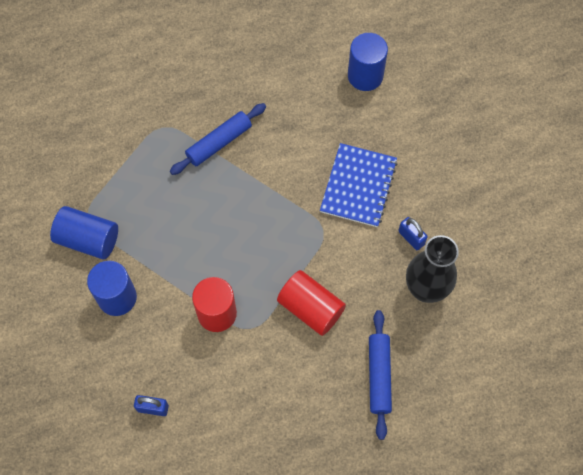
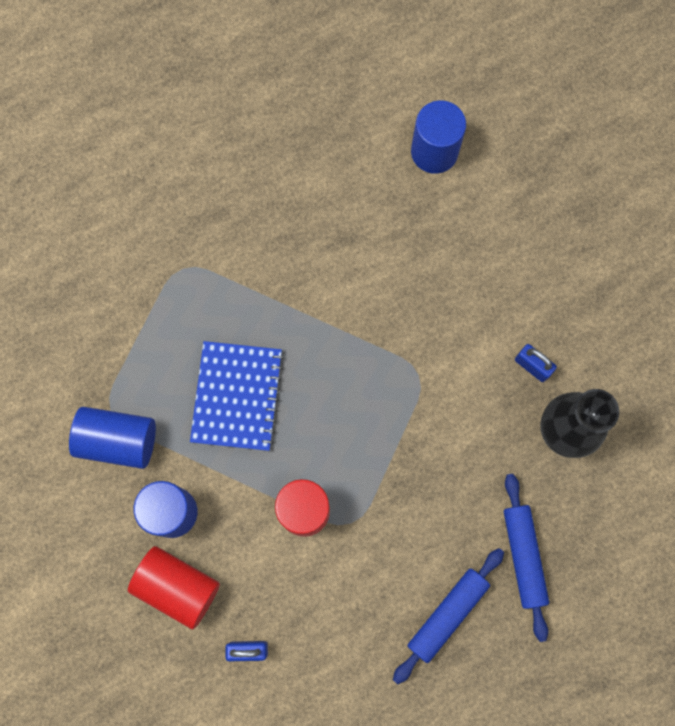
camera: 10 degrees left, 10 degrees up
(219, 142) = (261, 278): blue rolling pin -> blue rolling pin (447, 614)
(310, 308) = (422, 483): red cylinder -> red cylinder (177, 587)
(358, 186) = (453, 307): blue notebook -> blue notebook (237, 396)

